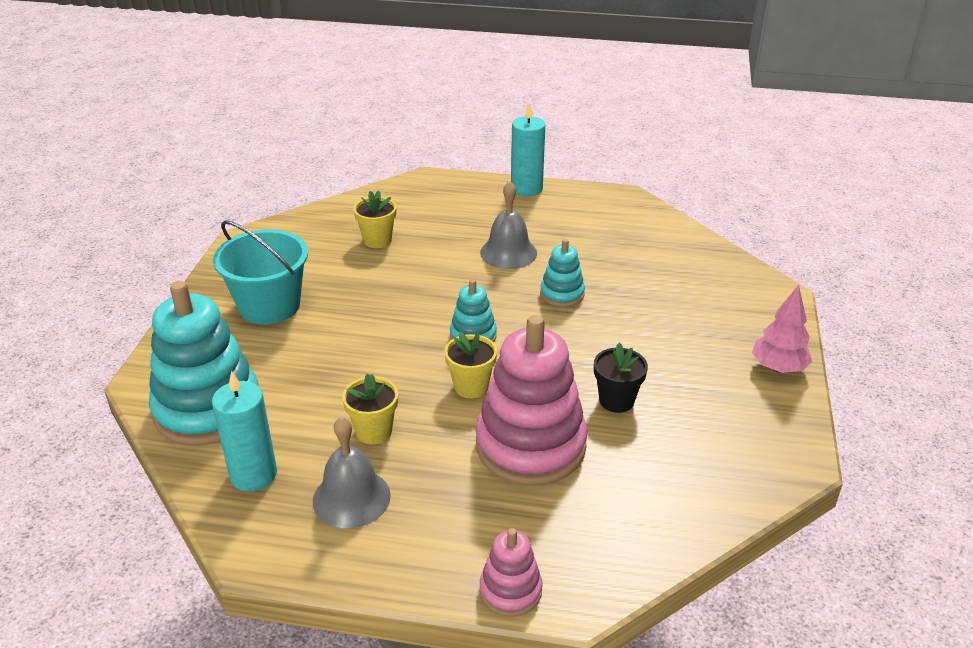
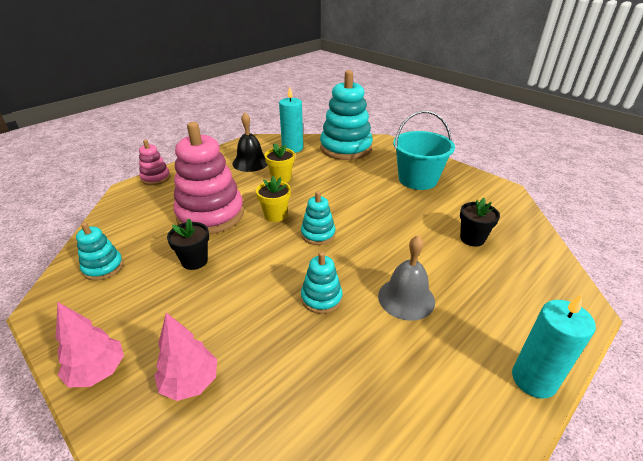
camera: 125 degrees right, 0 degrees up
(351, 498) = (250, 162): grey bell -> black bell
(377, 240) = (472, 238): yellow flower pot -> black flower pot
(712, 467) = (103, 267): none -> turquoise stacking toy
(717, 317) = (190, 382): none -> pink tree

